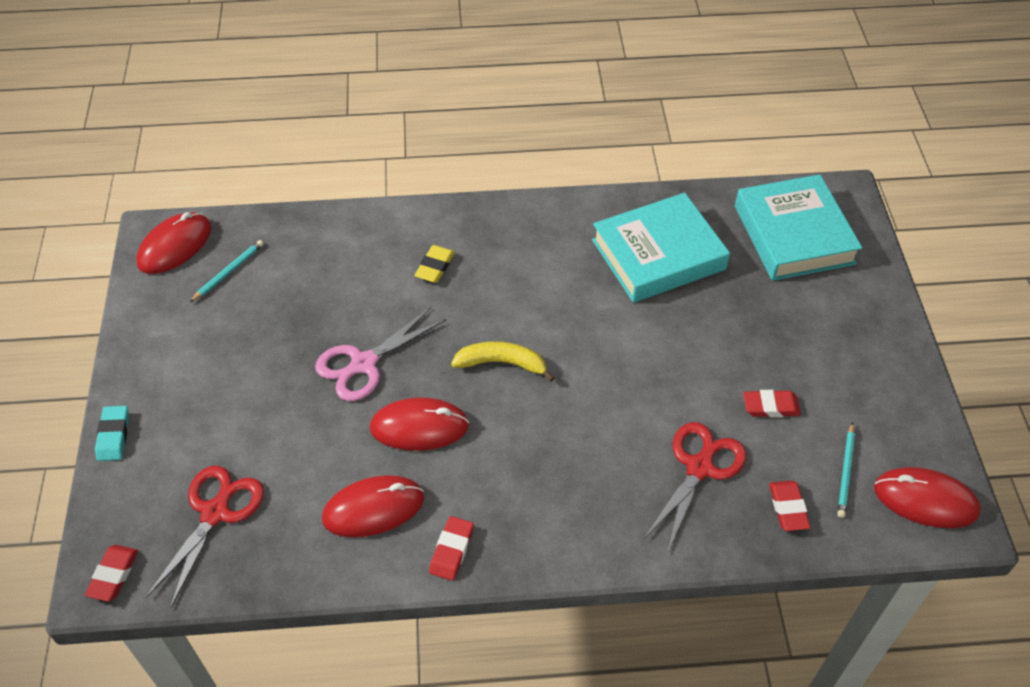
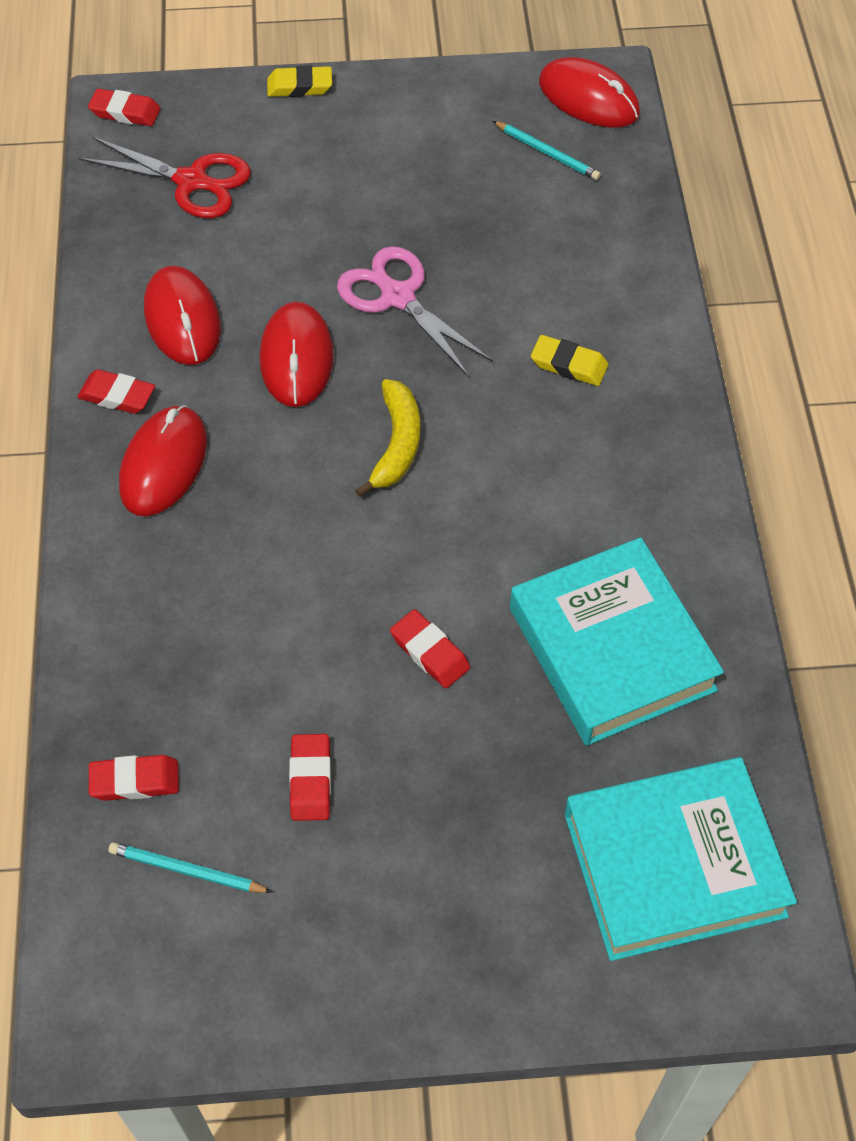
camera: 90 degrees right, 5 degrees up
(113, 436) = (300, 86): turquoise eraser -> yellow eraser
(670, 344) = (430, 652): none -> red eraser
(699, 467) = (210, 673): red scissors -> none
(925, 500) = (128, 980): red mouse -> red mouse (163, 464)

